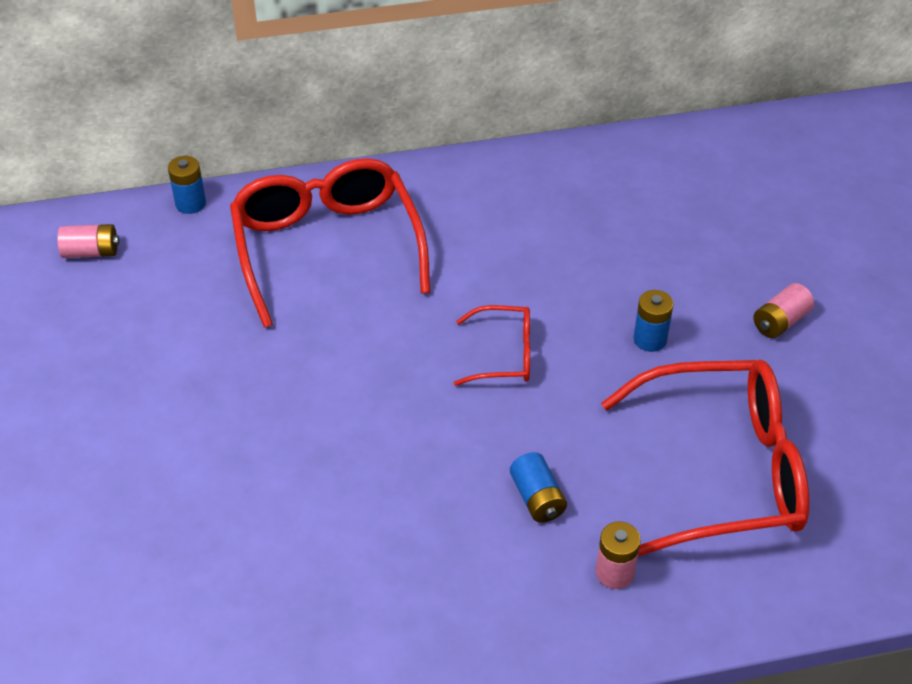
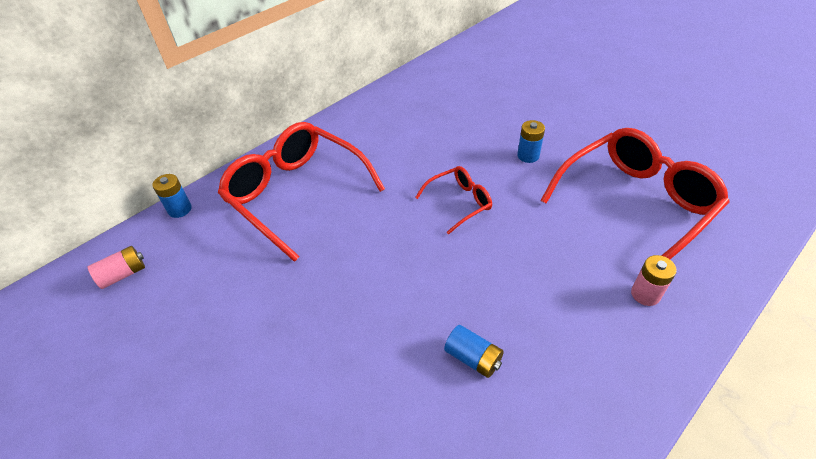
camera: 30 degrees left, 0 degrees up
(537, 498) = (559, 275): blue battery -> blue battery (473, 358)
(780, 322) = (580, 117): pink battery -> none

